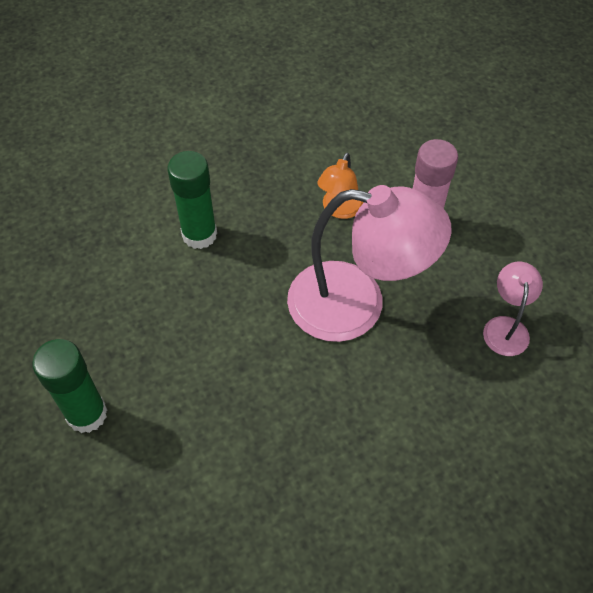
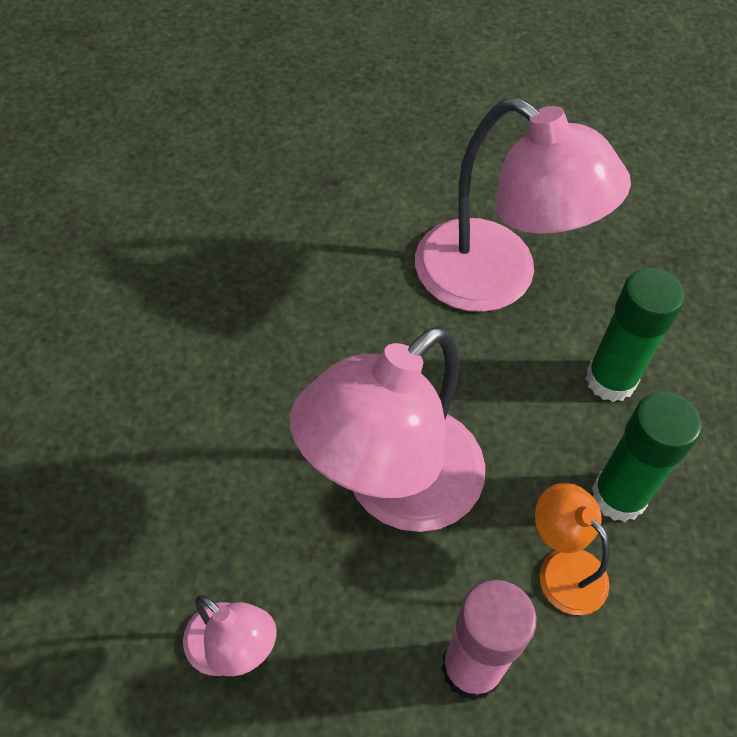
camera: 120 degrees right, 0 degrees up
(87, 414) = (432, 190): green glue stick -> green glue stick (618, 496)
(155, 328) = (496, 279): none -> pink lamp

